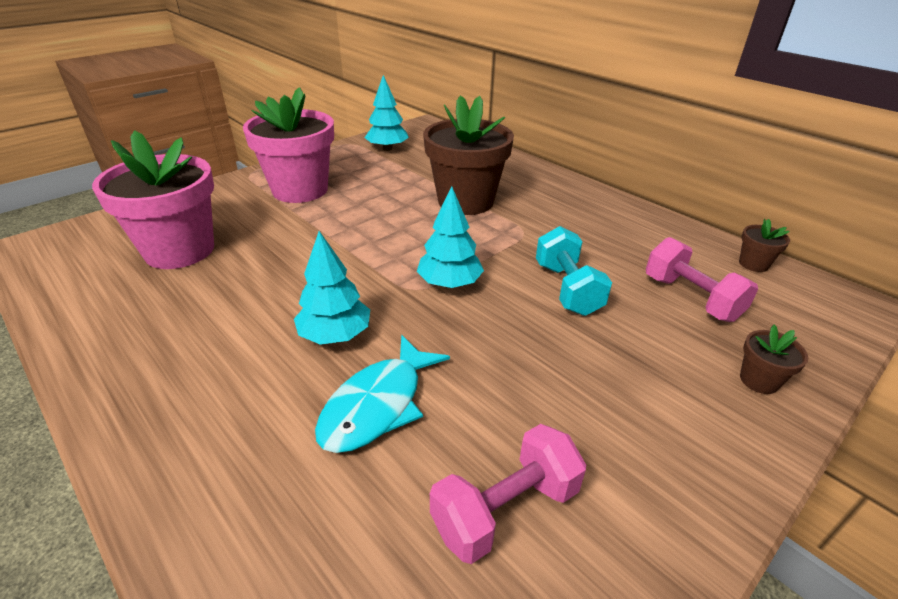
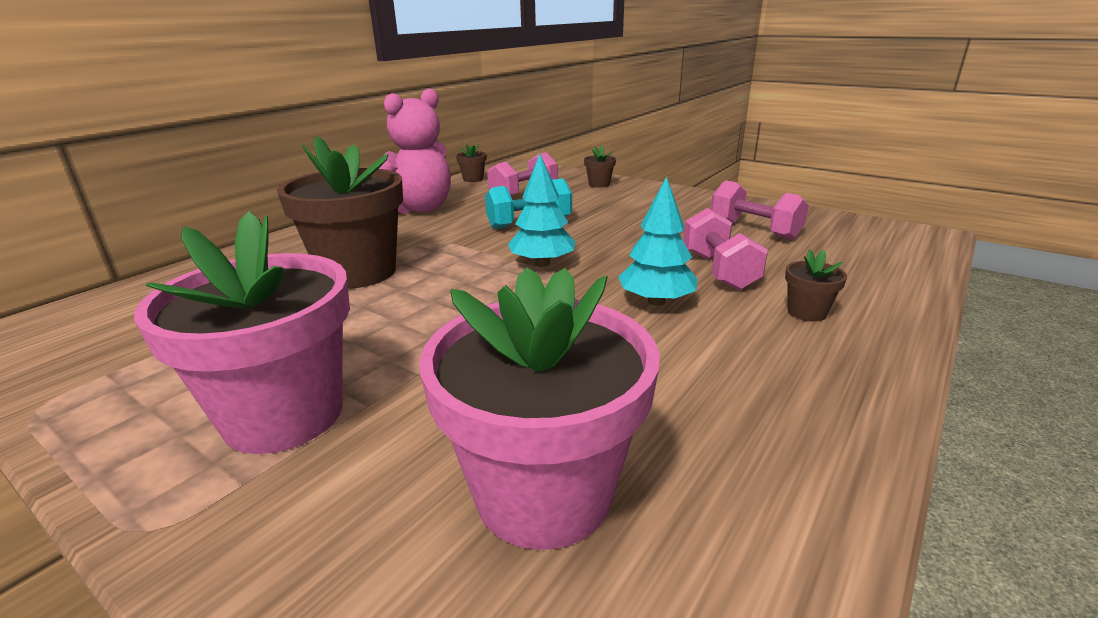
camera: 100 degrees left, 10 degrees down
(245, 437) = (806, 312): none -> brown flower pot
(378, 405) = (719, 271): turquoise fish -> pink dumbbell
(387, 148) = (111, 356): turquoise tree -> none
(622, 226) = (419, 209): none -> pink teddy bear

